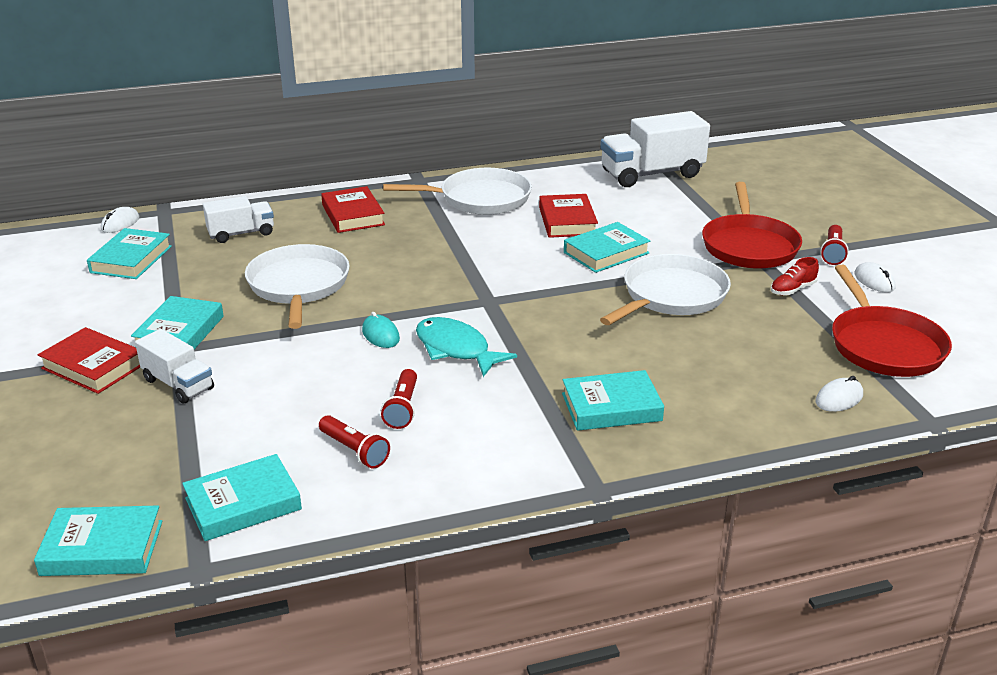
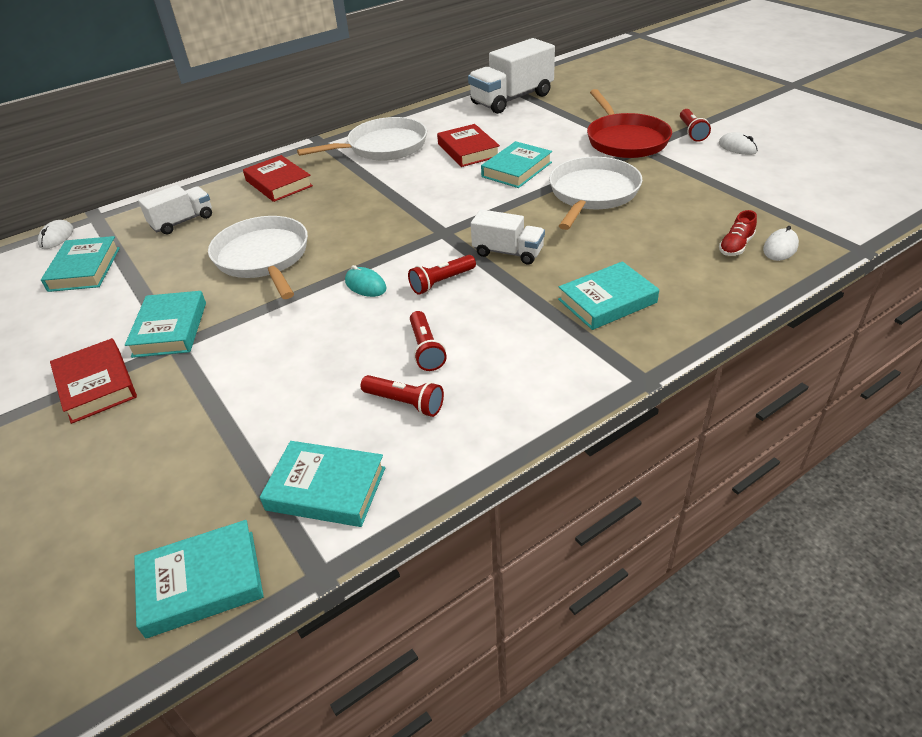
camera: 15 degrees left, 10 degrees up
(93, 366) = (96, 385): red book -> red book turned 45 degrees clockwise
(178, 384) = (195, 381): white truck -> white truck (508, 252)
(243, 504) = (326, 489): turquoise book -> turquoise book turned 60 degrees clockwise
(456, 349) = (441, 282): turquoise fish -> red flashlight
(792, 289) = (682, 167): red shoe -> red shoe (735, 246)
(884, 346) = (782, 196): red pan -> none

